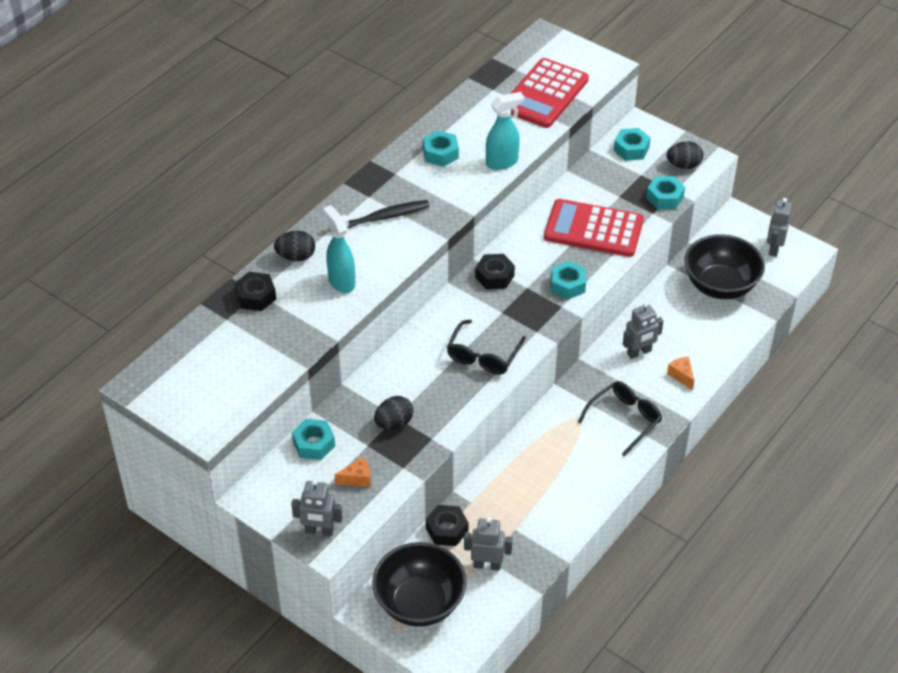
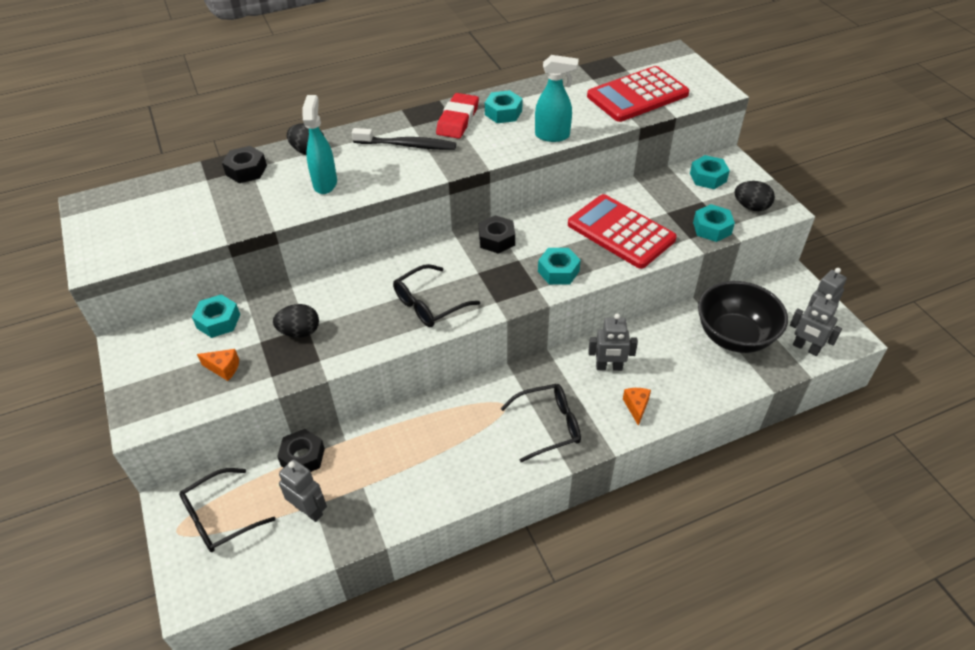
camera: 30 degrees right, 0 degrees up
(319, 531) = (148, 402): grey robot -> grey robot (806, 348)
(405, 175) = (458, 120): none -> red eraser
(420, 603) = (220, 518): black bowl -> black glasses

